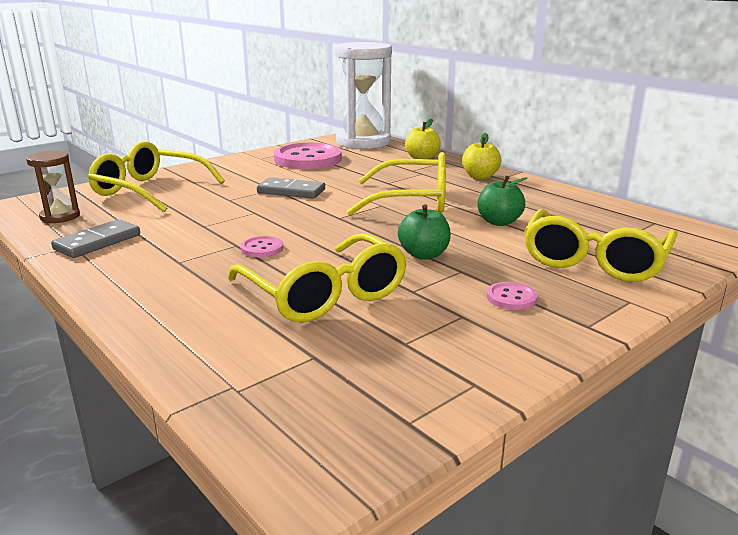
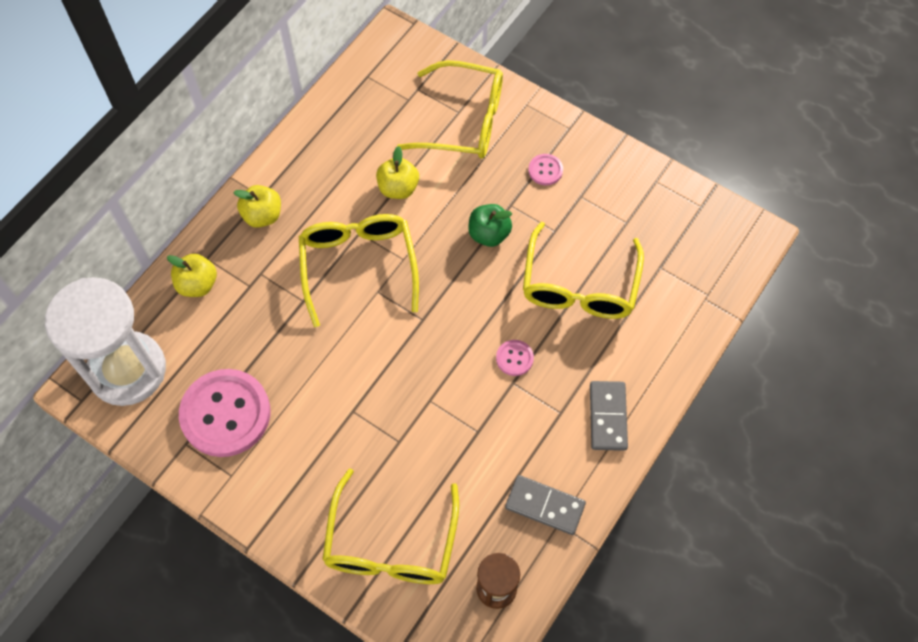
camera: 105 degrees left, 40 degrees up
(291, 191) = (358, 388): grey domino -> grey domino (608, 417)
(324, 294) = (579, 285): yellow glasses -> yellow glasses turned 150 degrees clockwise
(499, 222) = (398, 188): green apple -> yellow apple

